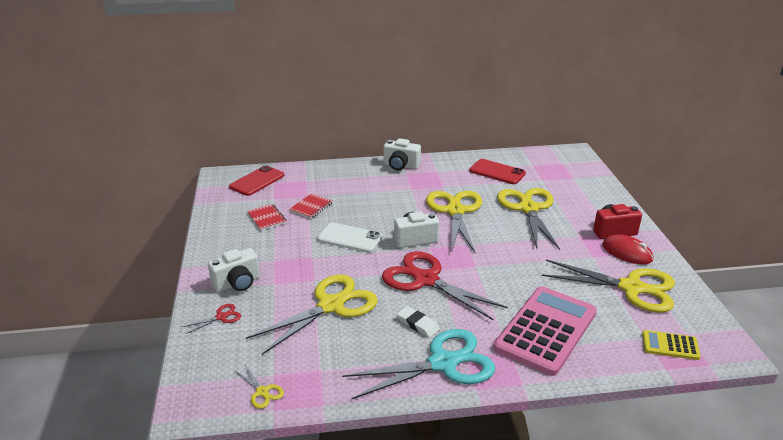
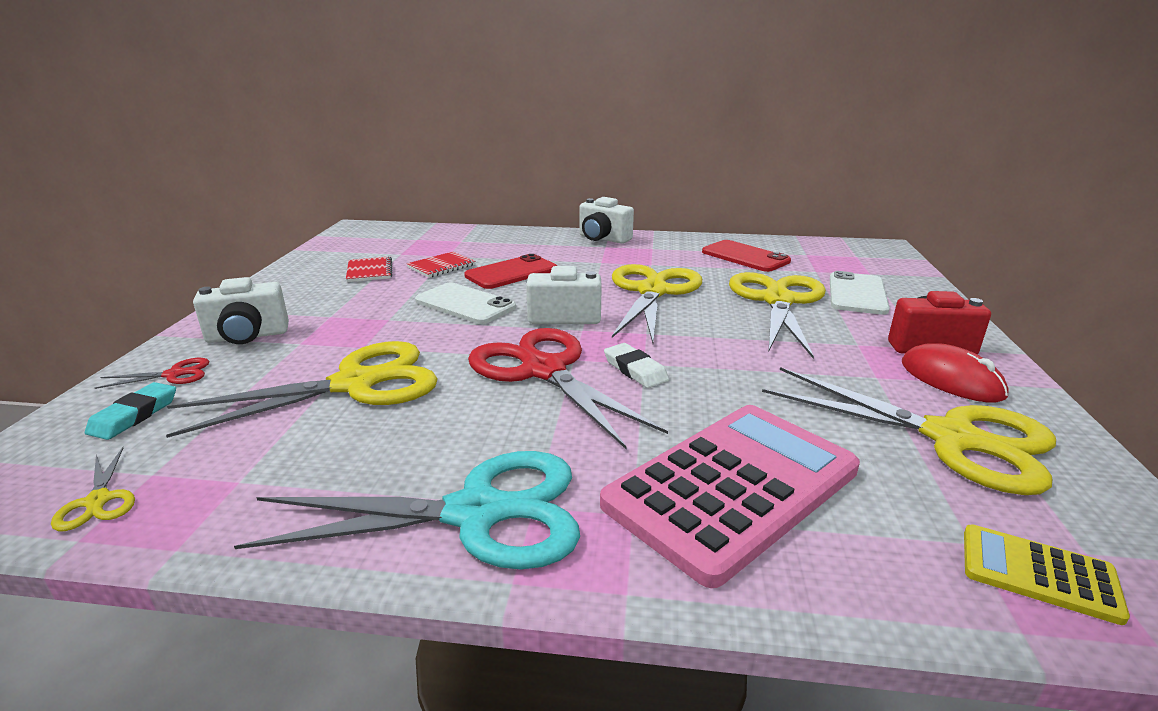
camera: 15 degrees right, 5 degrees down
(227, 345) = (134, 415): none -> turquoise eraser
(257, 181) = (396, 236): red phone -> red phone (511, 273)
(417, 324) = (479, 434): white eraser -> white eraser (635, 370)
(569, 196) = (857, 294): none -> white phone

